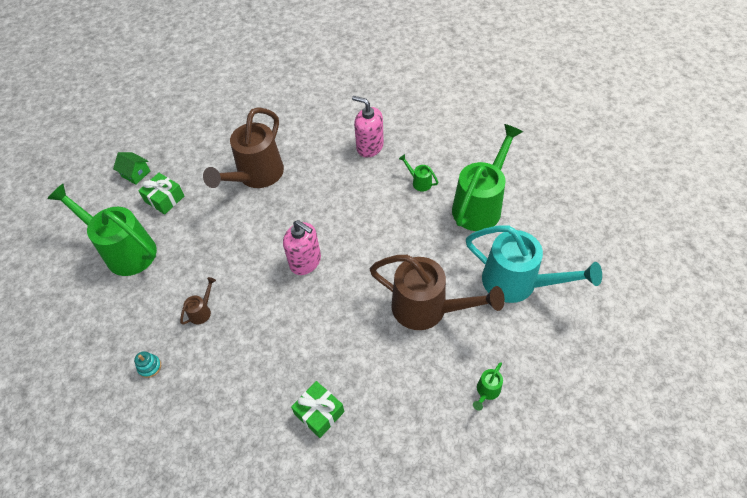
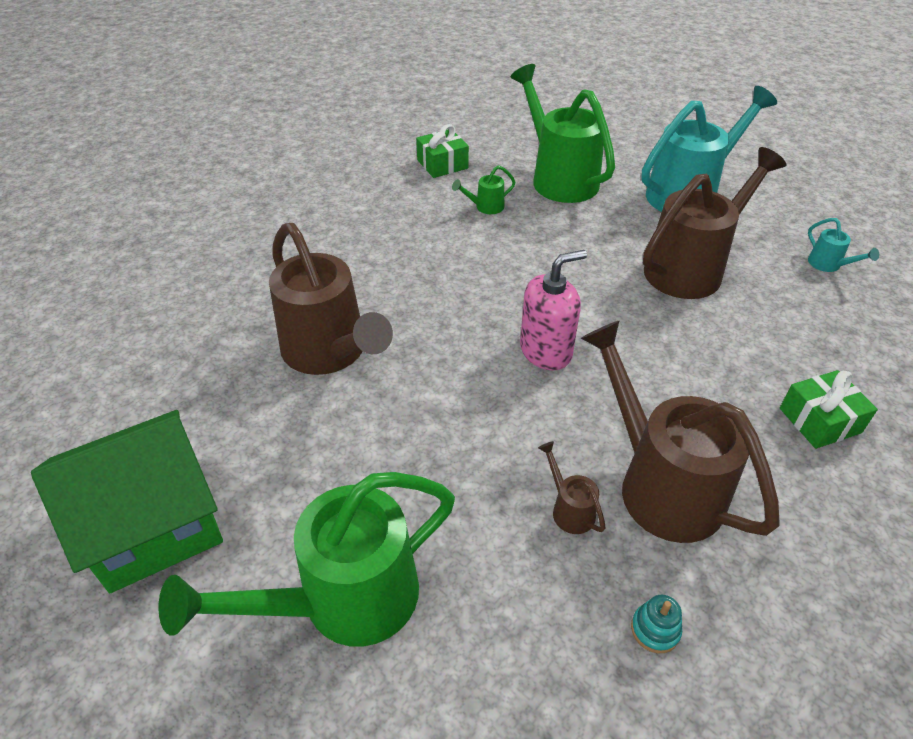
camera: 65 degrees left, 10 degrees down
(136, 174) = (154, 524): green house -> green house, size x2.29
(164, 199) = (266, 493): green gift -> green gift (442, 164)
(234, 344) = (660, 484): none -> brown watering can
(369, 147) = (386, 225): pink soap dispenser -> none
(486, 391) = (828, 265): green watering can -> turquoise watering can

